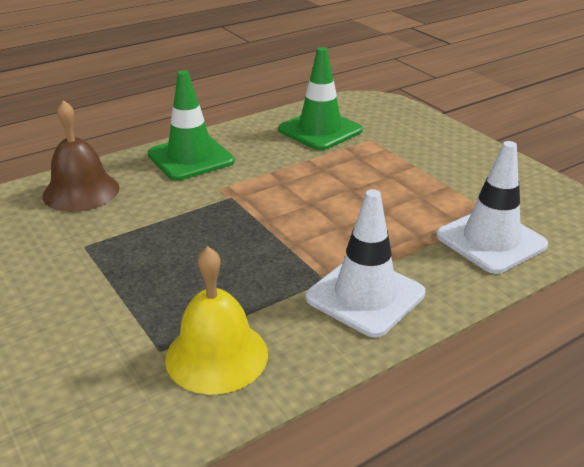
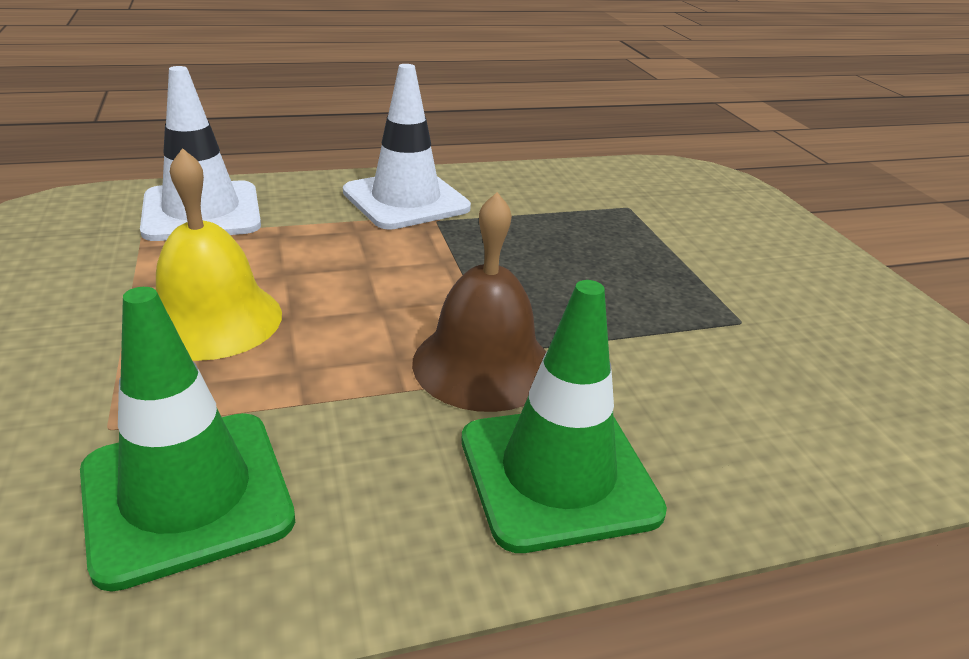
camera: 165 degrees left, 0 degrees up
(81, 191) = (792, 432): brown bell -> brown bell (483, 365)
(216, 355) = (575, 193): yellow bell -> yellow bell (212, 319)

